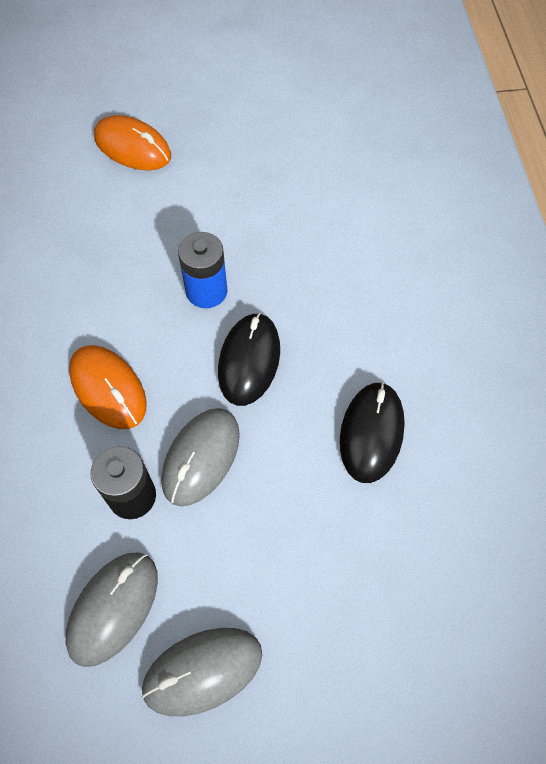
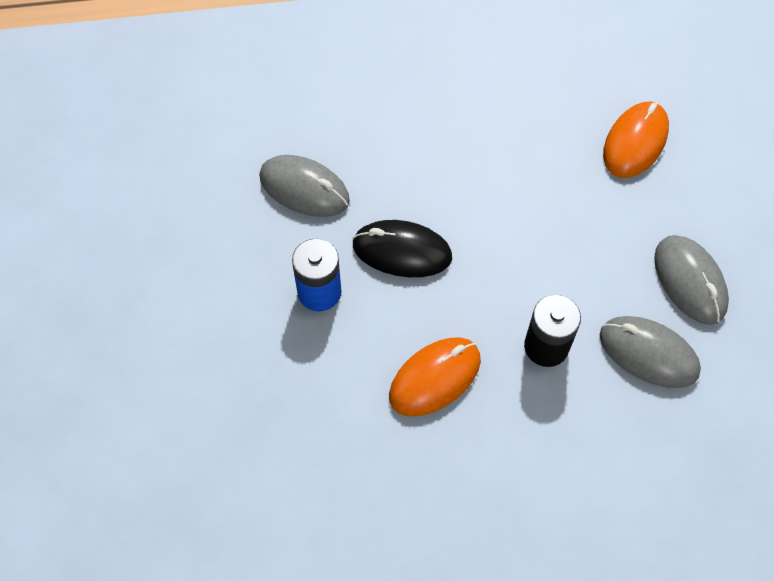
camera: 90 degrees left, 0 degrees up
(133, 147) = (107, 381): orange mouse -> orange mouse (635, 142)
(201, 457) = (505, 289): grey mouse -> grey mouse (304, 188)
(371, 433) = (474, 154): black mouse -> none

